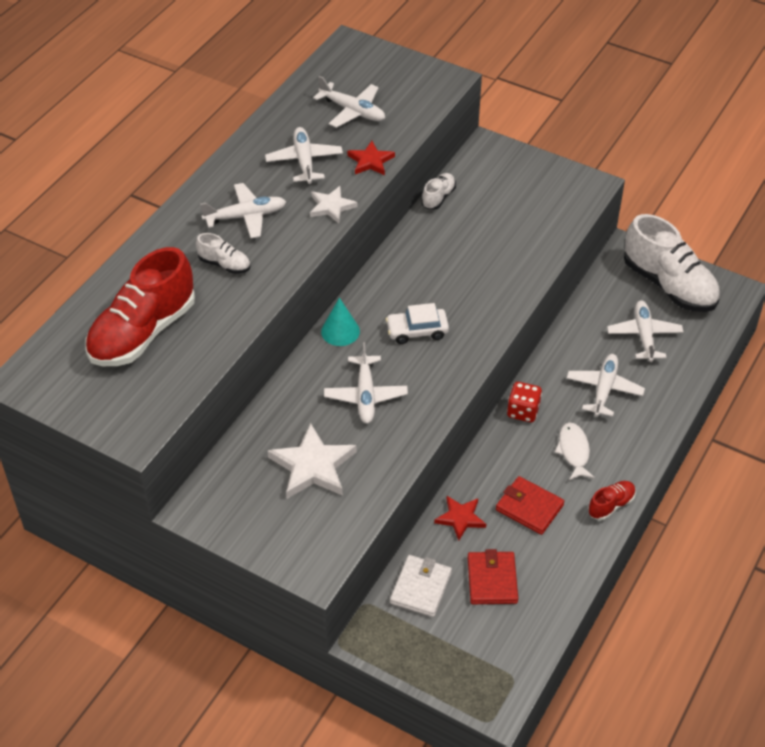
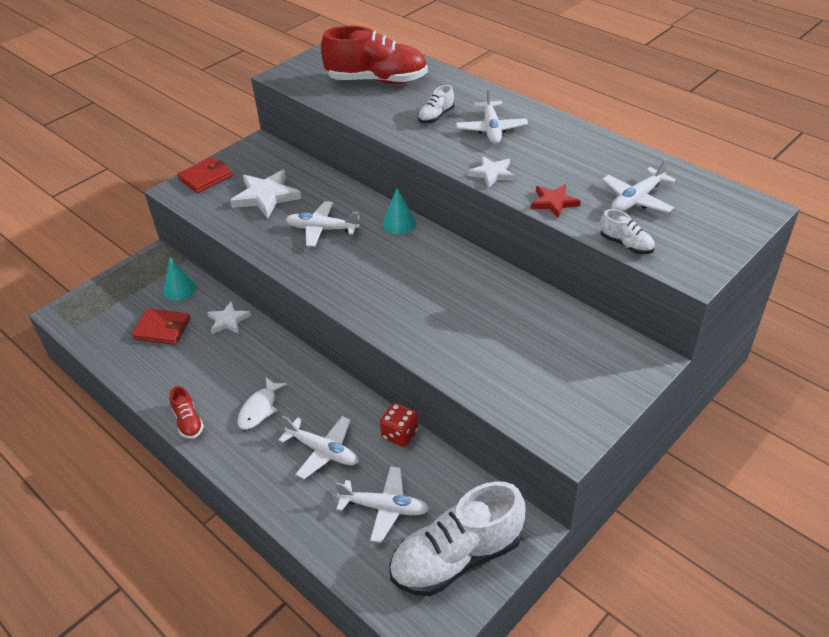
camera: 105 degrees right, 5 degrees down
(143, 332) = (377, 80): red shoe -> red shoe turned 135 degrees clockwise
(304, 161) = (561, 164): white plane -> none
(417, 331) = (382, 267): white car -> none
(420, 588) = (179, 289): white wallet -> turquoise cone
(438, 197) = (564, 307): white shoe -> white shoe (626, 244)
(460, 518) = (228, 320): red star -> white star
(523, 411) = (321, 382): red dice -> red dice (399, 434)
(529, 507) = (216, 365): red wallet -> red wallet (205, 177)
(573, 451) = (259, 409): white fish -> white fish turned 105 degrees clockwise

